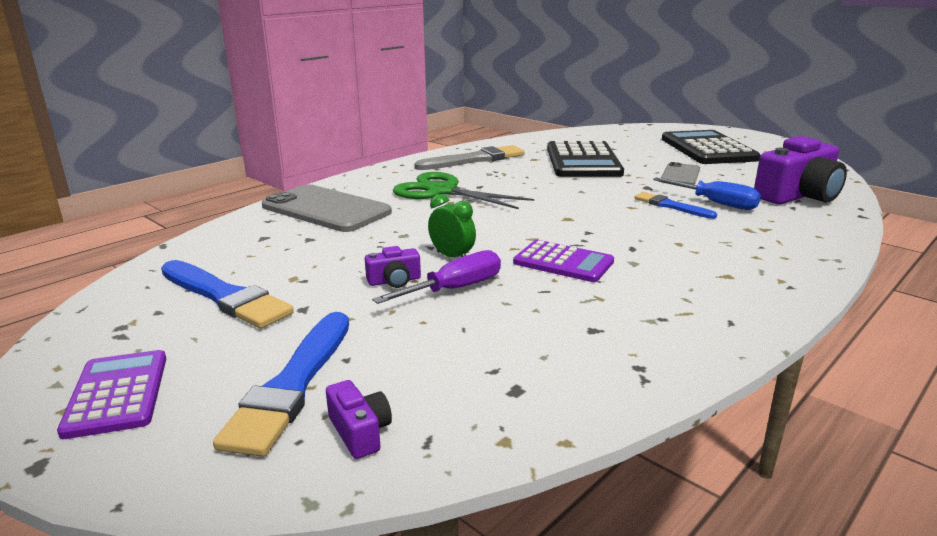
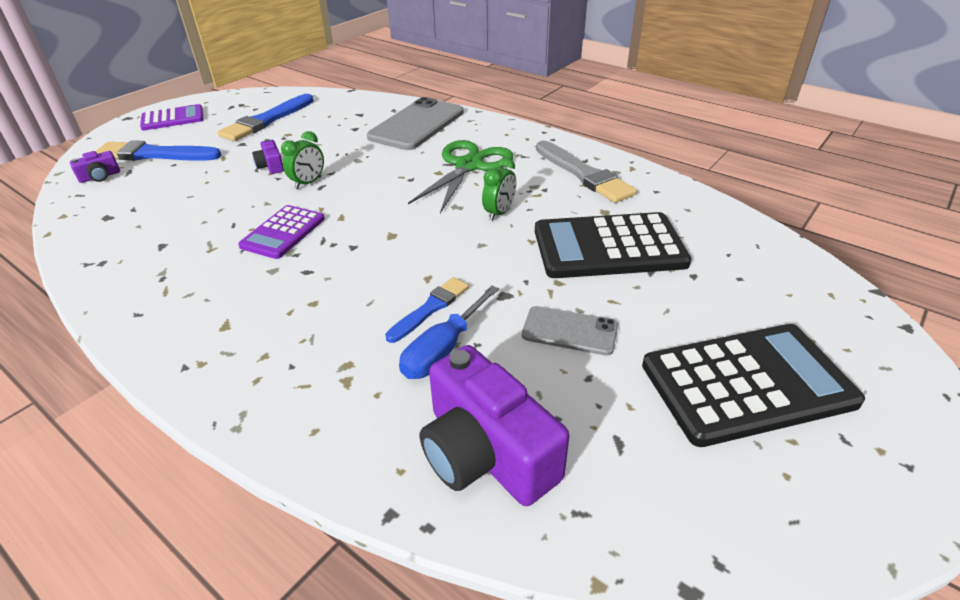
camera: 85 degrees right, 15 degrees up
(454, 289) = (249, 188): purple screwdriver -> none
(533, 184) = (499, 213): none -> green clock

